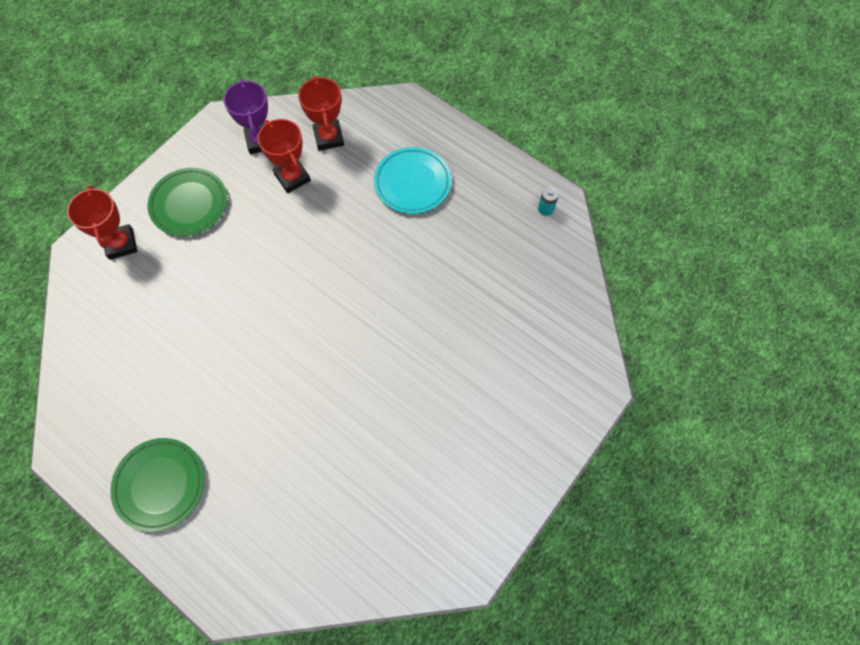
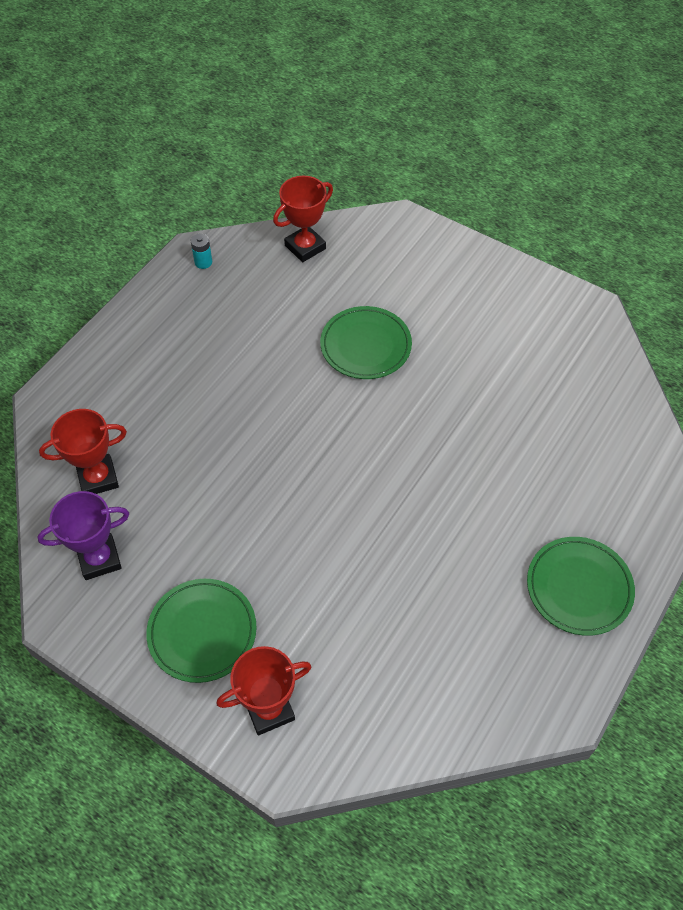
camera: 95 degrees left, 10 degrees down
(292, 177) = (160, 512): red trophy -> red trophy (305, 247)
(412, 182) = (169, 383): turquoise plate -> none
(437, 338) = (365, 346): none -> green plate

